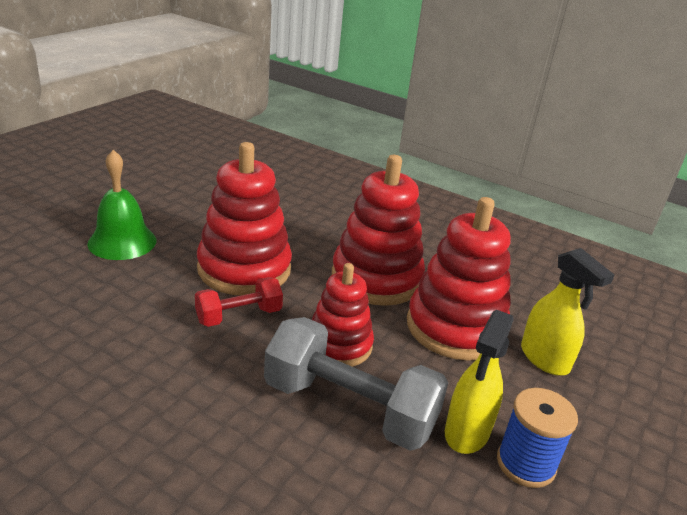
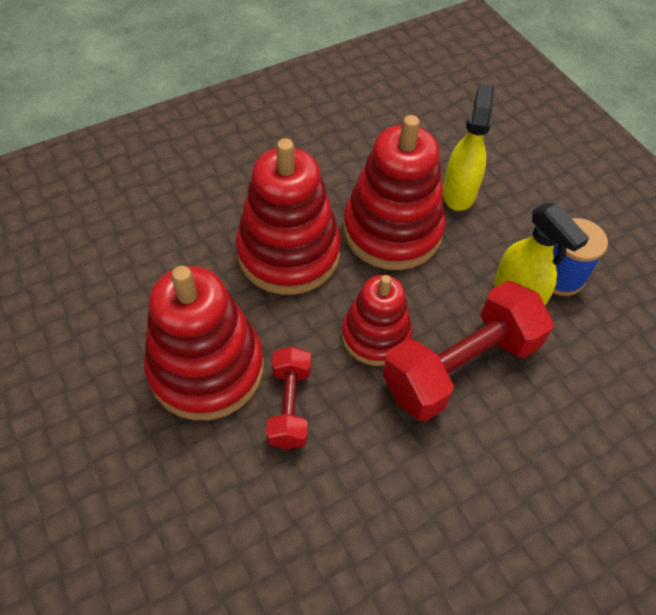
camera: 60 degrees left, 25 degrees up
(122, 242) = (69, 486): green bell -> none
(349, 408) = (460, 366): grey dumbbell -> red dumbbell
(545, 359) = (459, 192): yellow spray bottle -> yellow spray bottle turned 75 degrees counterclockwise

